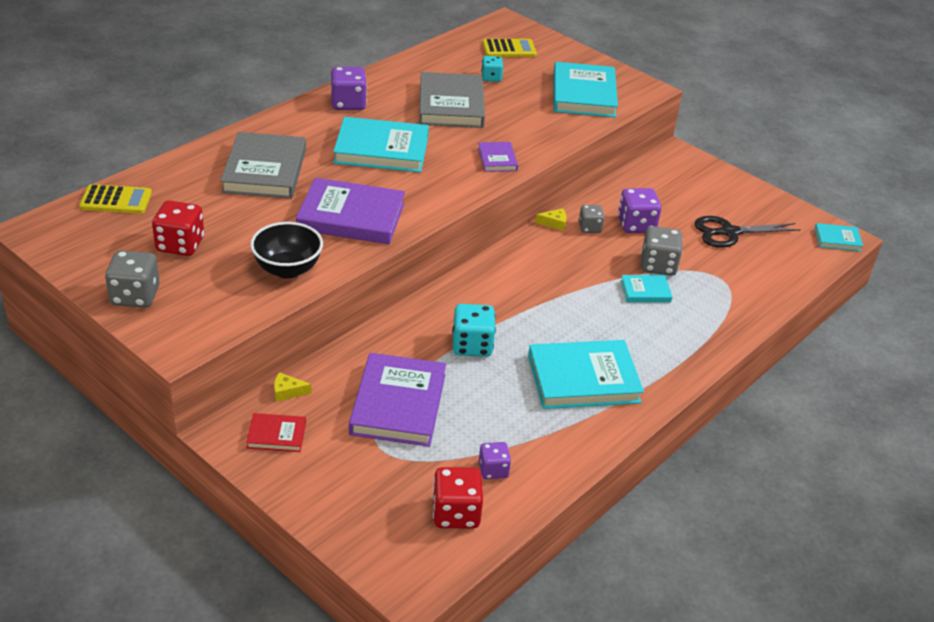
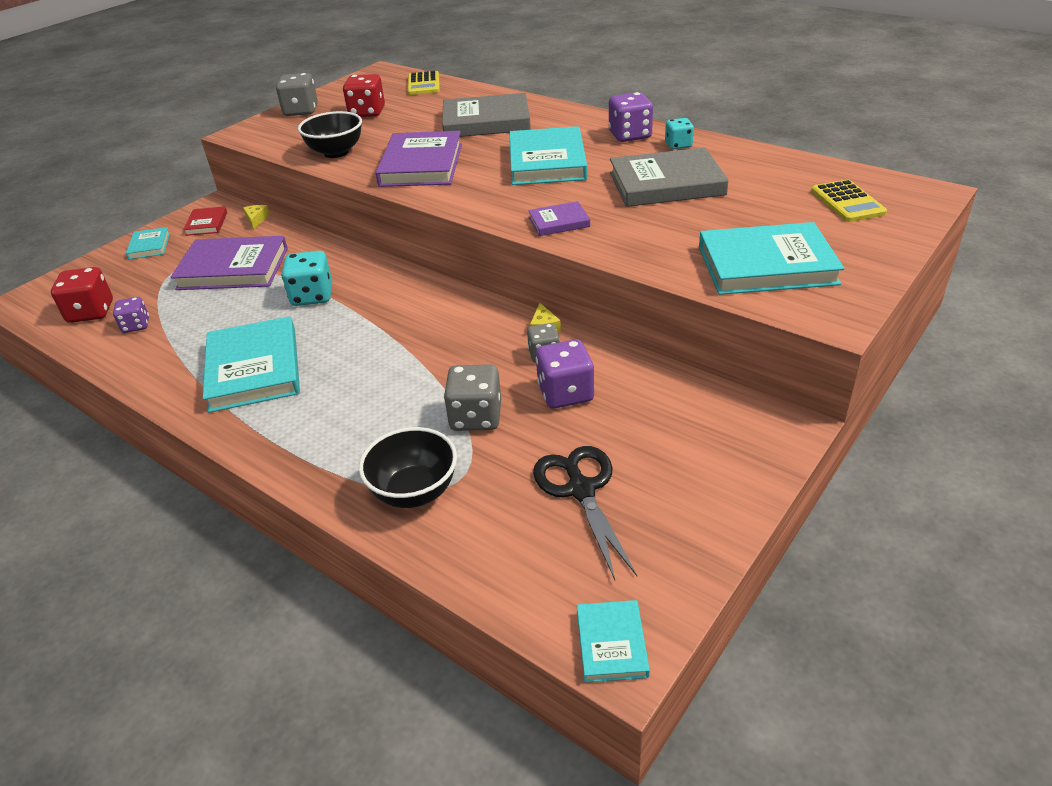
camera: 90 degrees right, 0 degrees up
(491, 78) = (755, 199): turquoise dice -> turquoise dice (678, 145)
(645, 291) = (417, 408): turquoise book -> turquoise book (149, 246)
(732, 297) = (414, 492): none -> black bowl

